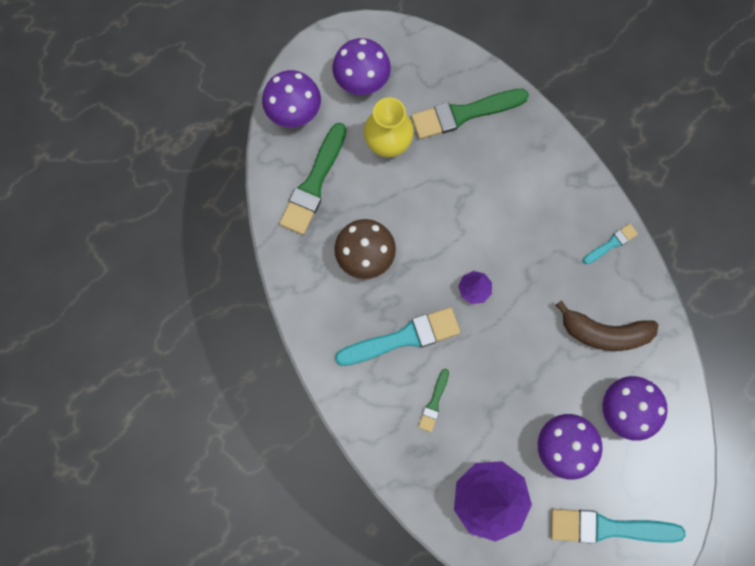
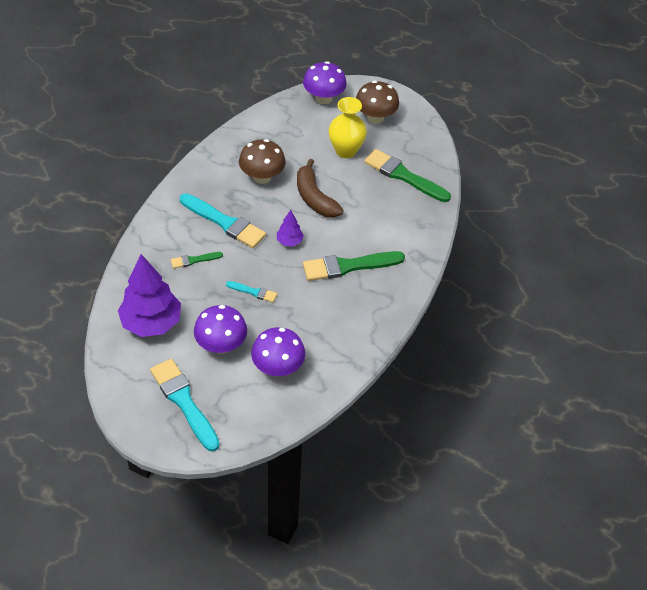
camera: 50 degrees right, 25 degrees down
(314, 183) = (286, 130): green brush -> green brush (348, 266)
(362, 80) = (375, 118): purple mushroom -> brown mushroom
(604, 333) = (323, 327): brown banana -> brown banana (314, 198)
(611, 243) = (390, 298): turquoise brush -> turquoise brush (253, 292)

